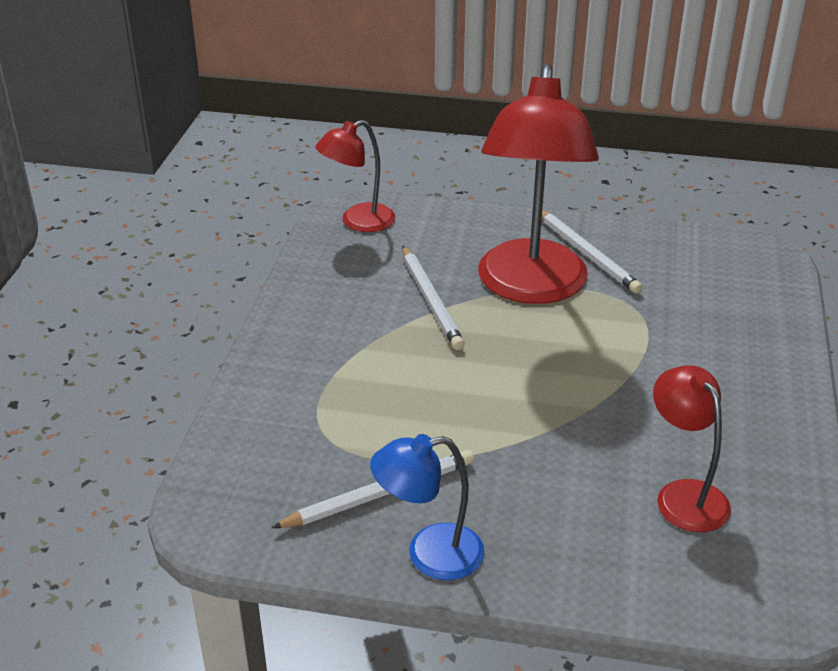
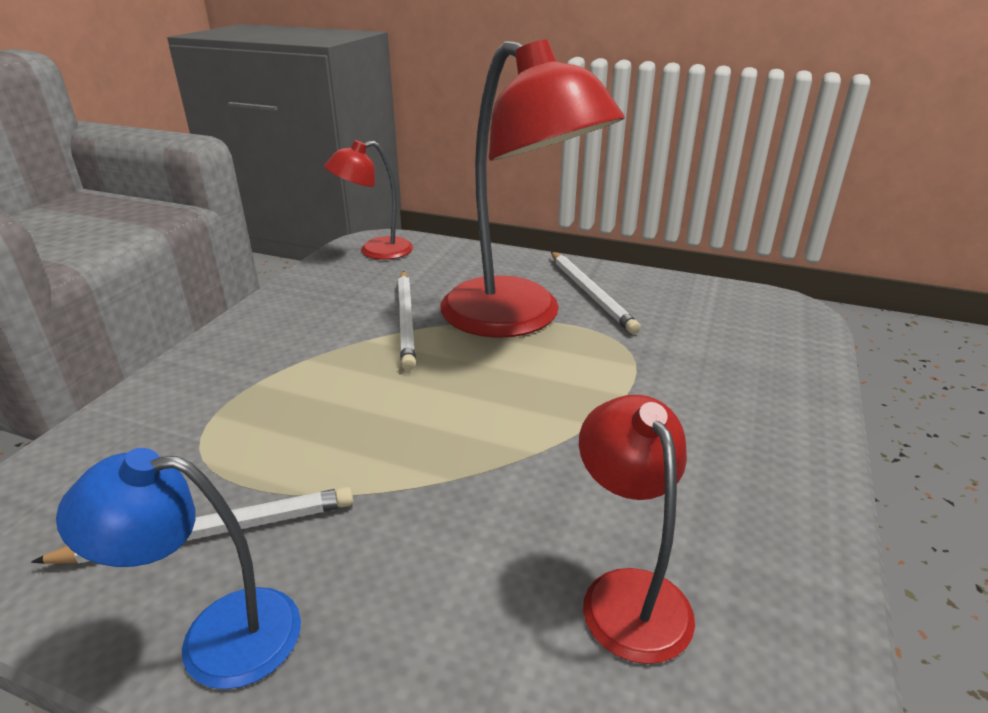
camera: 10 degrees right, 5 degrees down
(530, 287) = (518, 318): red lamp -> red lamp turned 60 degrees counterclockwise

